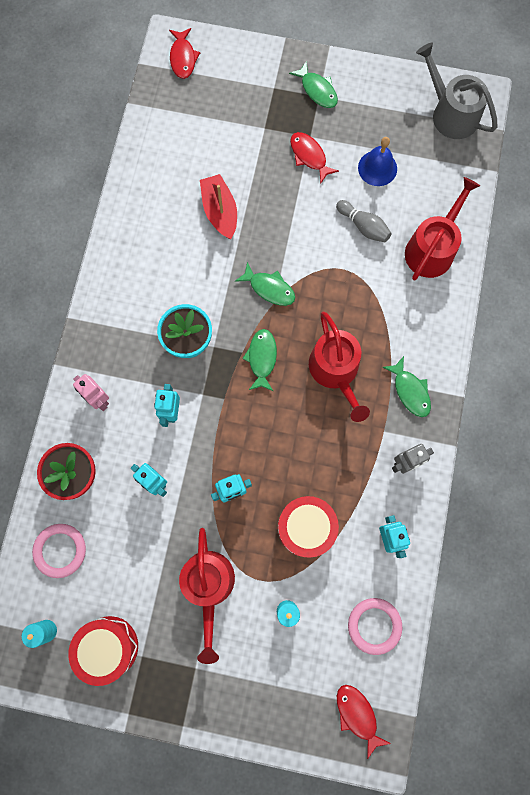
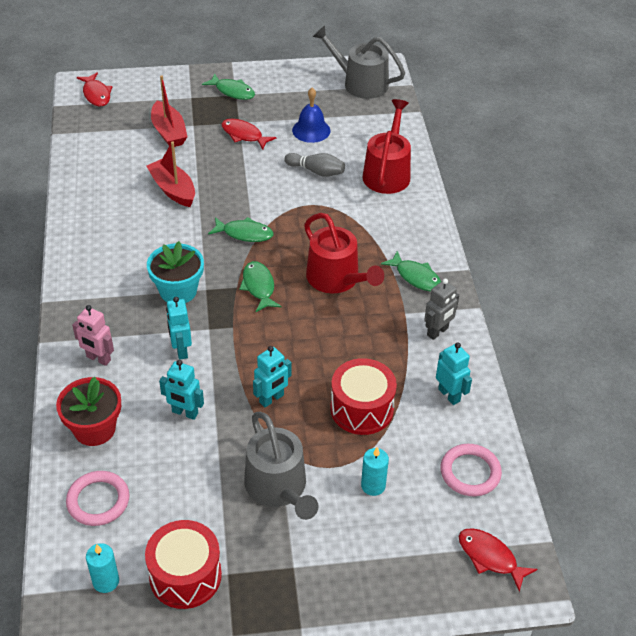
camera: 20 degrees left, 30 degrees down
(208, 586) = (278, 487): red watering can -> grey watering can
(238, 131) = (169, 132): none -> red boat

